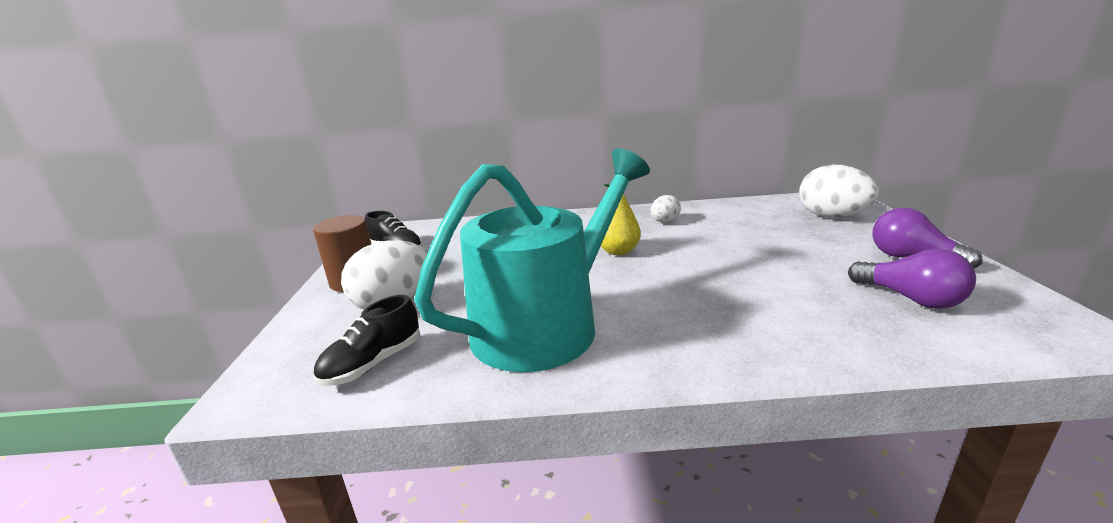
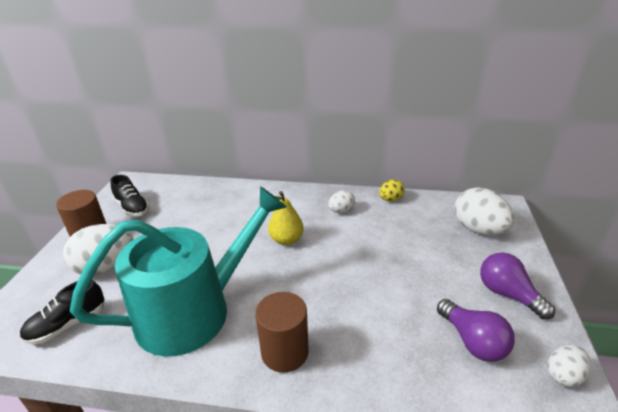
camera: 10 degrees right, 10 degrees up
(695, 342) = (284, 352): none -> brown cylinder
(714, 207) = (390, 199): none -> yellow egg
(1036, 309) = (563, 375): none -> white egg

